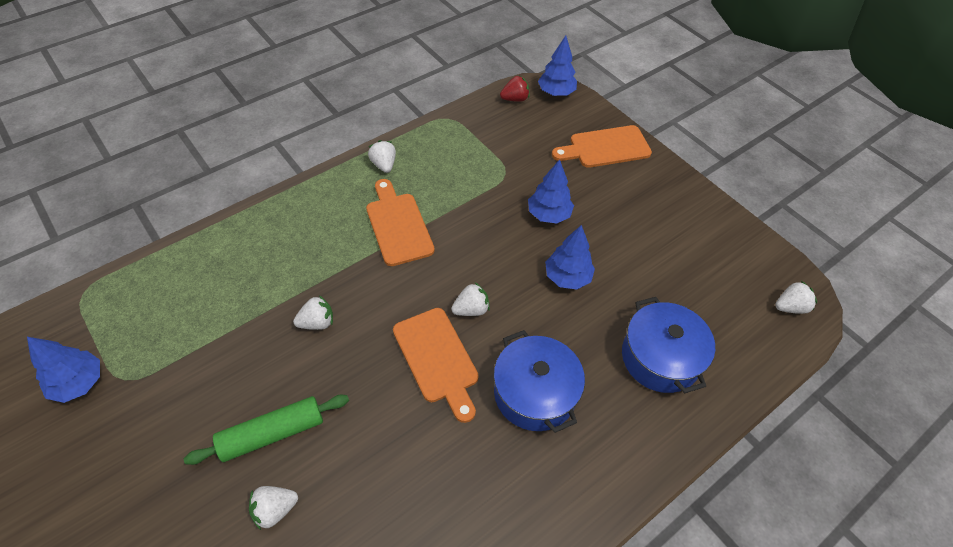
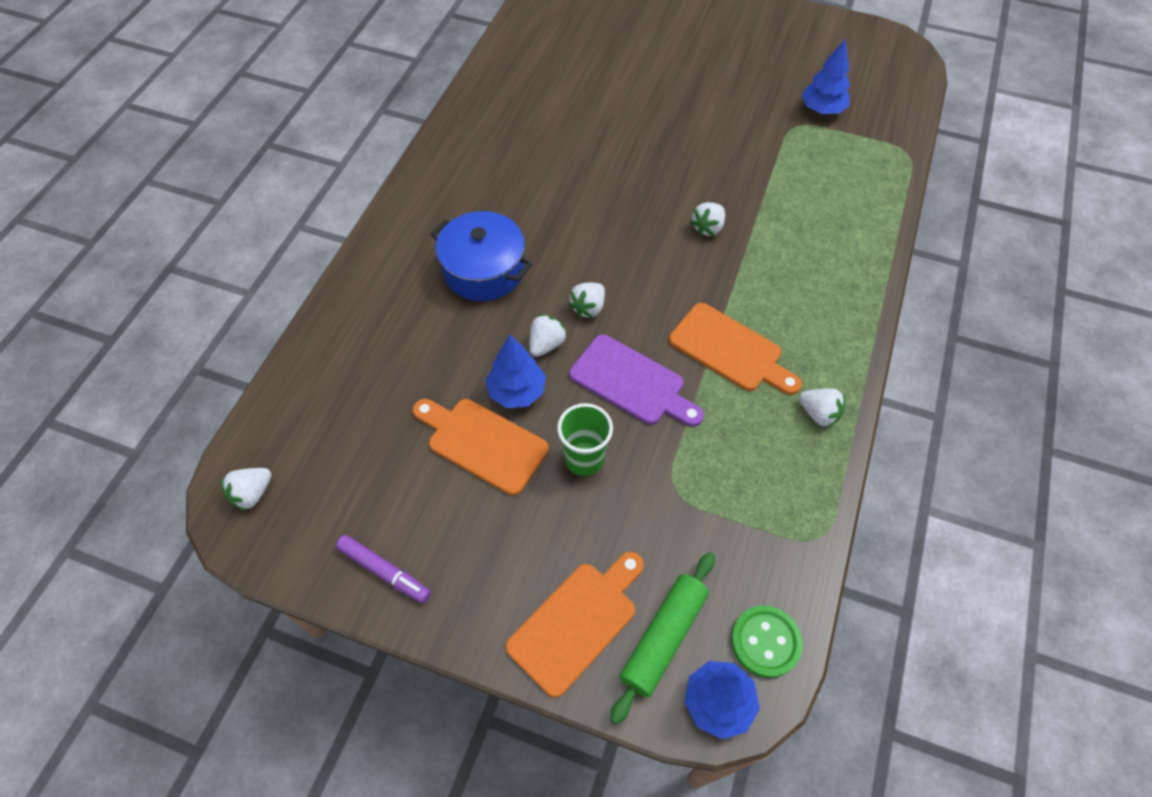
camera: 150 degrees right, 5 degrees up
(272, 434) = (659, 149): green rolling pin -> green rolling pin (663, 638)
(275, 509) = (614, 118): white strawberry -> white strawberry (546, 344)
(437, 359) = (584, 253): orange cutting board -> orange cutting board (483, 443)
(482, 241) = (631, 383): none -> purple cutting board
(515, 99) = (765, 642): red strawberry -> green button
(548, 214) = (584, 459): blue tree -> green cup
(660, 358) = (383, 358): blue pot -> none
(707, 219) = (384, 571): none -> purple marker

